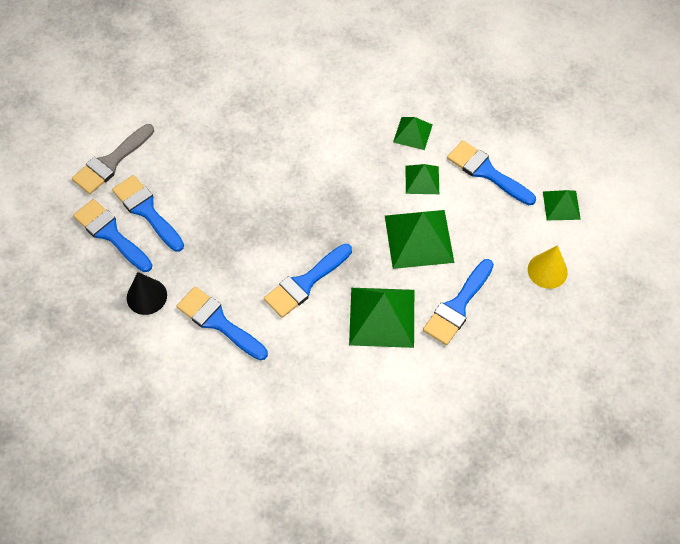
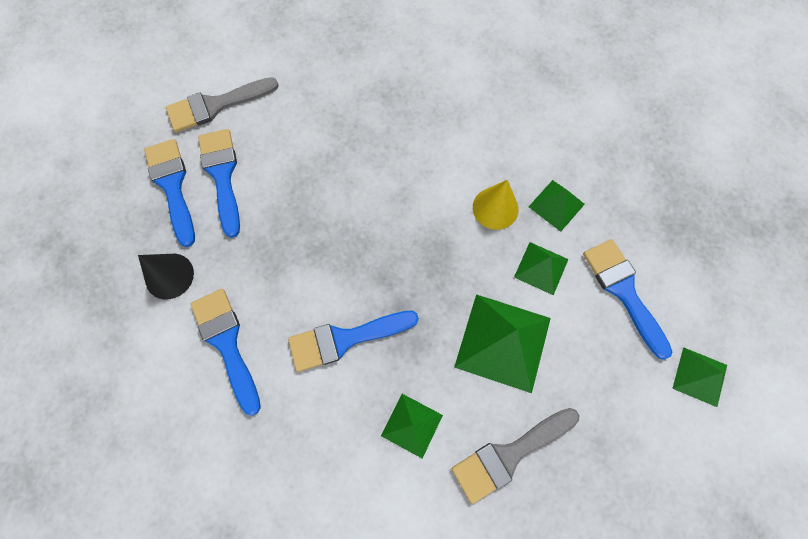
camera: 25 degrees right, 10 degrees up
(382, 317) = (411, 425): green pyramid -> green pyramid, size x0.56
(457, 306) = (509, 454): blue brush -> grey brush
(547, 270) = (644, 459): yellow cone -> yellow cone (495, 208)

